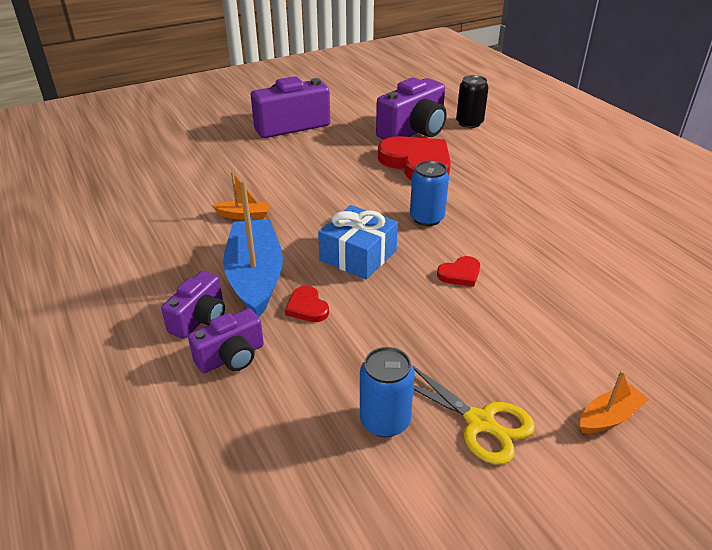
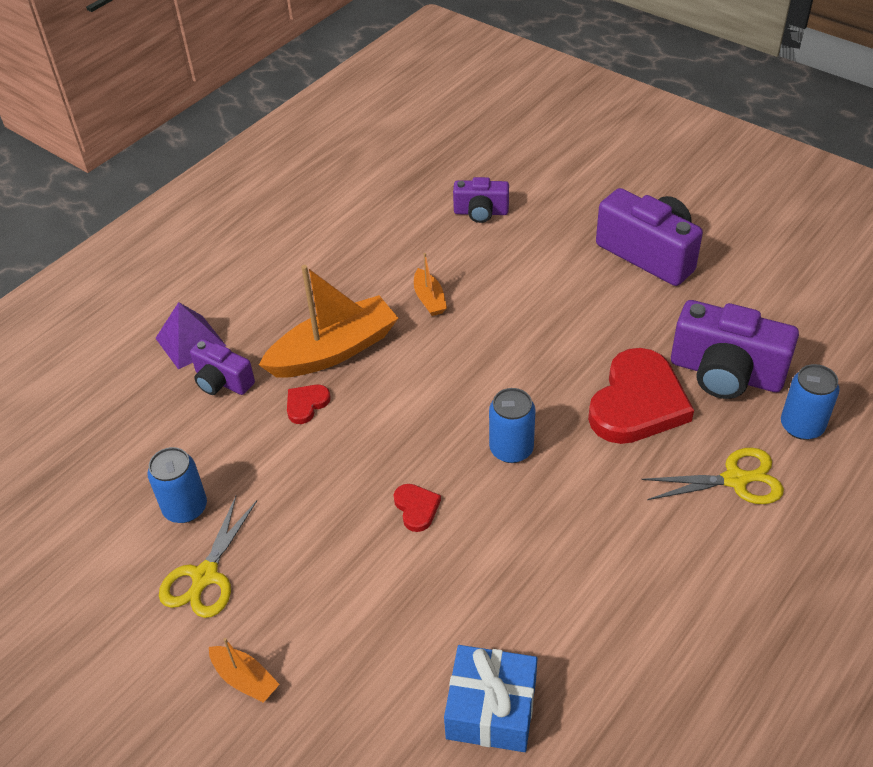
camera: 70 degrees right, 10 degrees up
(152, 370) = (190, 342): none -> purple pyramid
(200, 319) = (260, 340): purple camera -> purple camera (481, 212)
(255, 277) = (334, 350): blue boat -> orange boat
(358, 255) = (406, 413): blue gift -> blue gift (491, 709)
(460, 274) = (416, 508): red heart -> red heart turned 150 degrees counterclockwise
(469, 123) = (801, 426): black can -> blue can
(498, 151) = (735, 480): none -> yellow scissors

